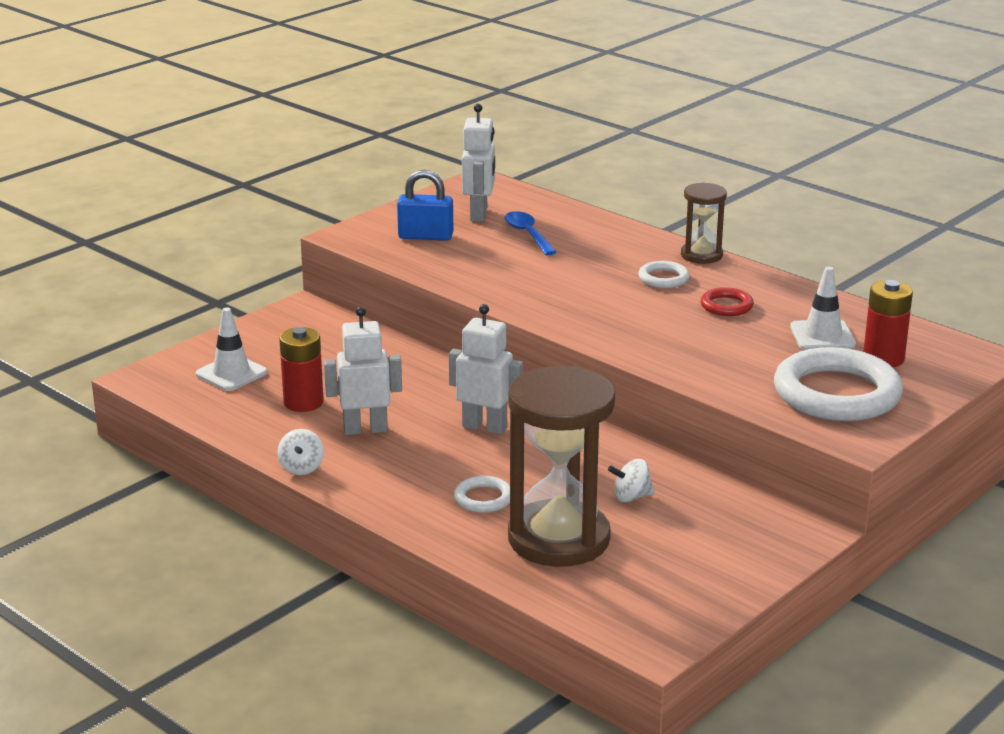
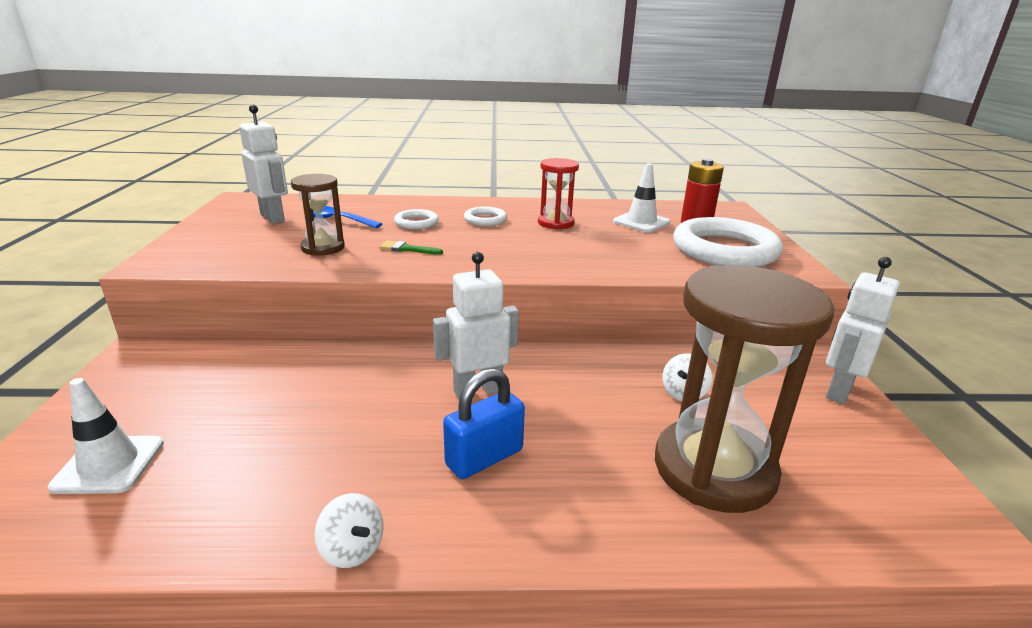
camera: 45 degrees left, 0 degrees up
(303, 402) = (253, 456): red battery -> none
(365, 429) = (367, 452): white robot -> white robot (838, 390)
(425, 236) = (245, 243): blue padlock -> blue padlock (484, 457)
(483, 498) = (590, 465): white ring -> white ring (416, 223)
(540, 286) = (407, 249): none -> green brush
(701, 255) = (481, 201): brown hourglass -> brown hourglass (323, 248)
(726, 306) = (555, 223): red ring -> red hourglass

